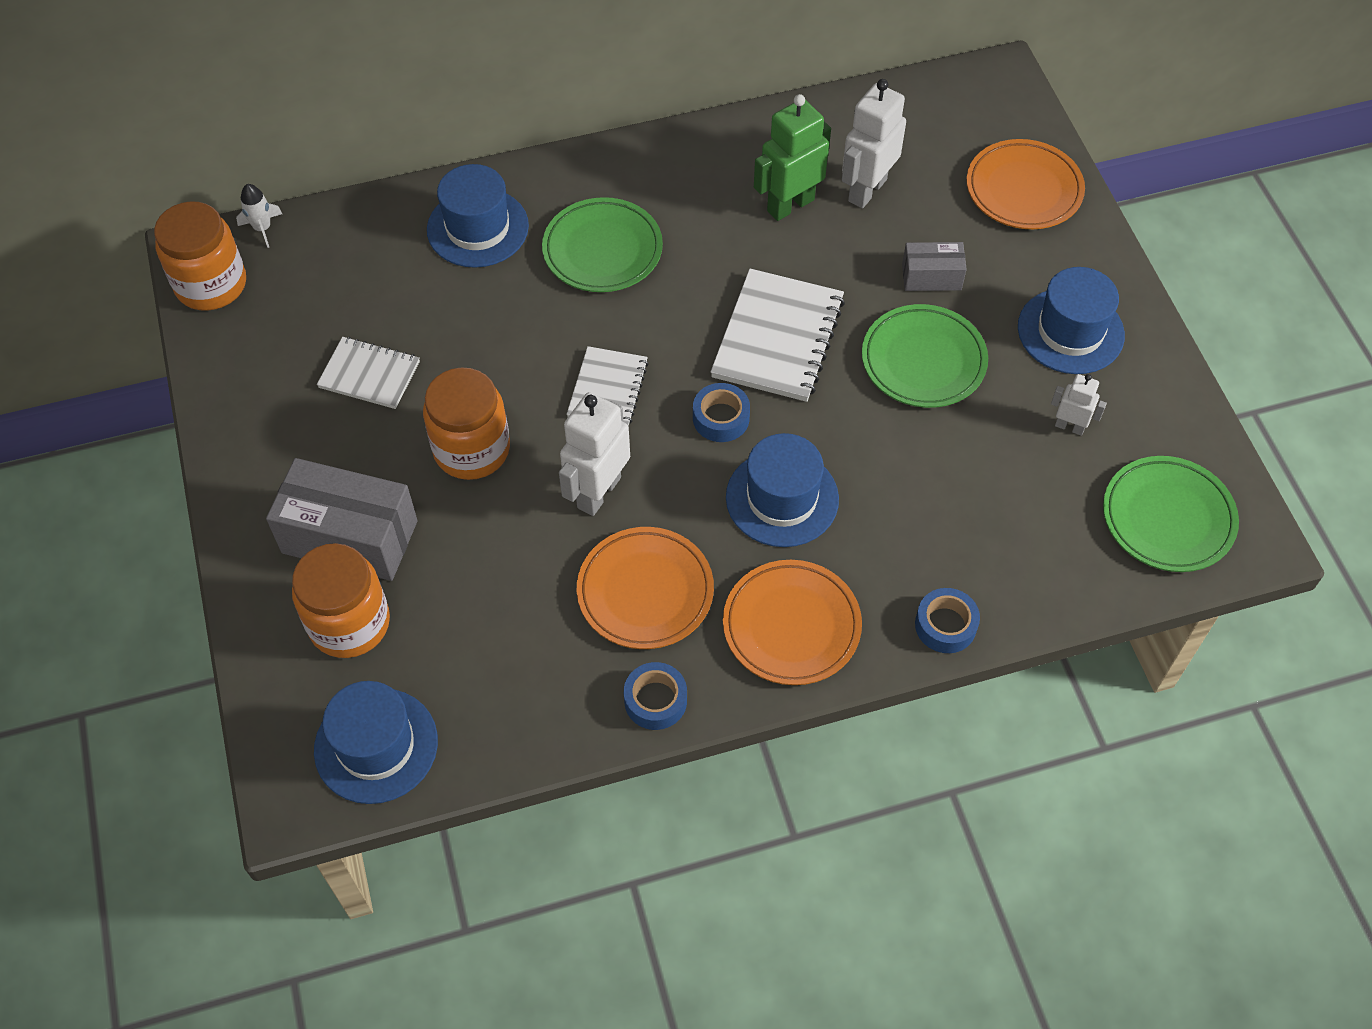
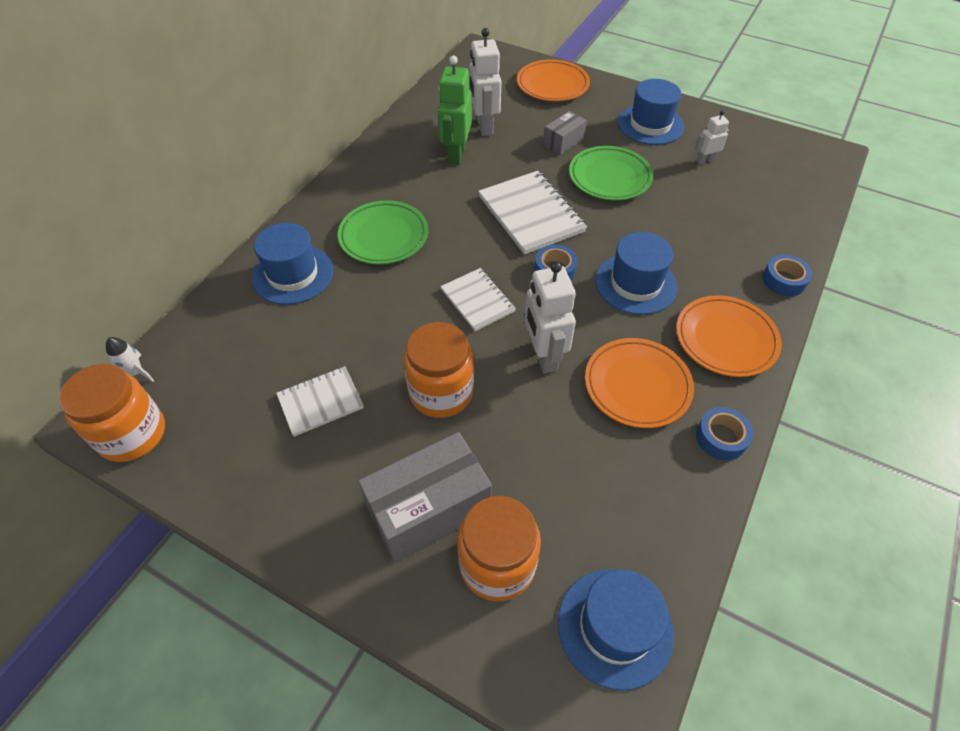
camera: 45 degrees left, 5 degrees down
(1167, 518) = (792, 168): green plate -> none

